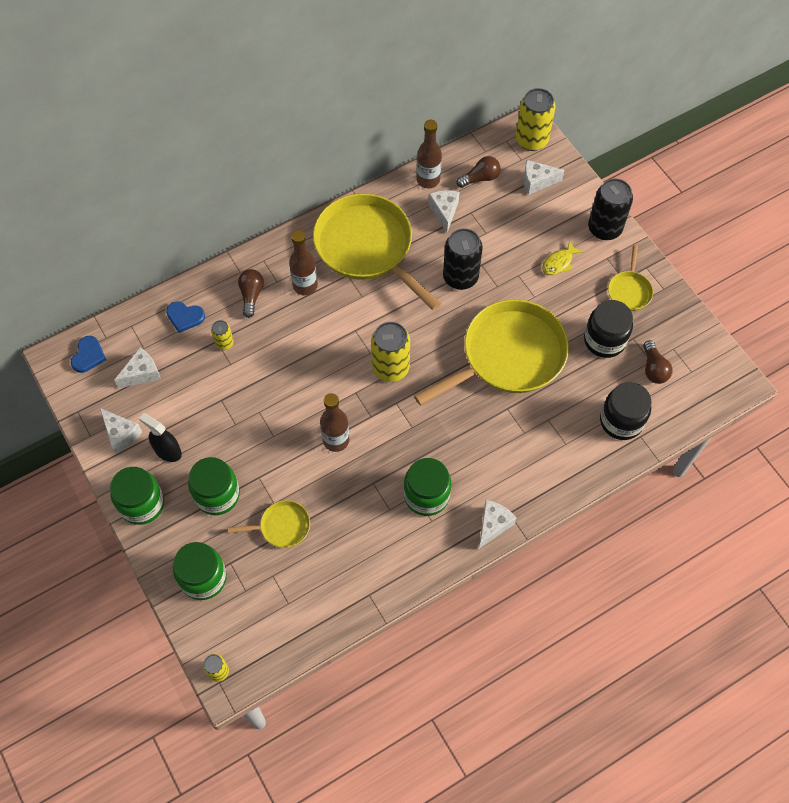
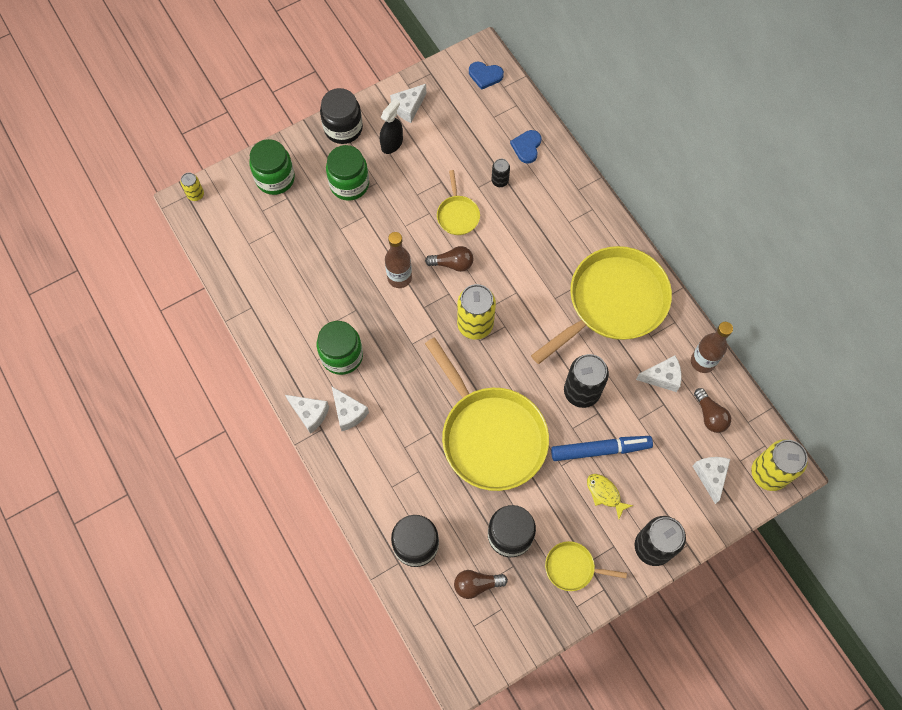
camera: 90 degrees right, 5 degrees up
(142, 373) = (467, 118): white cheese -> white cheese (348, 413)
(142, 504) = (343, 128): green jar -> black jar
(224, 343) = (500, 181): yellow can -> black can
(251, 295) = (552, 200): brown light bulb -> brown light bulb (452, 264)
(282, 526) = (318, 236): yellow pan -> yellow pan (457, 215)
(305, 285) = (565, 246): brown bottle -> none
(517, 264) = (600, 450): none -> blue marker

